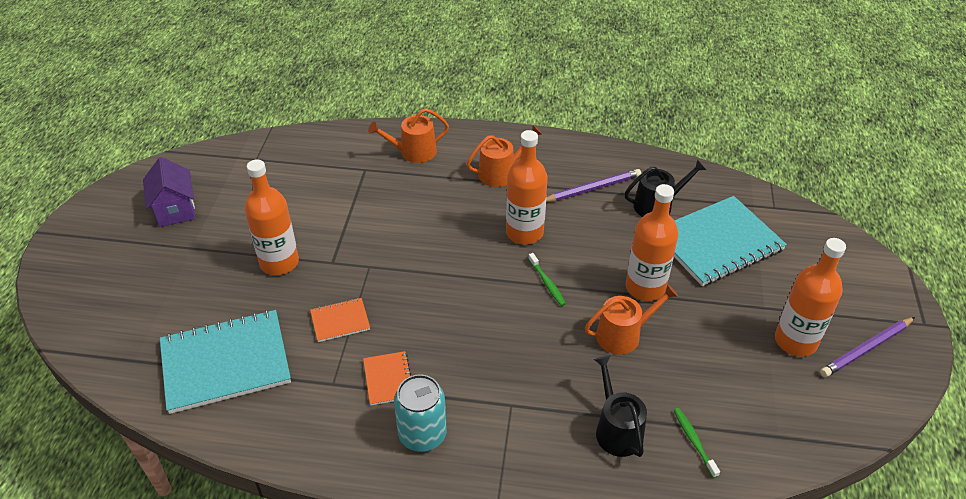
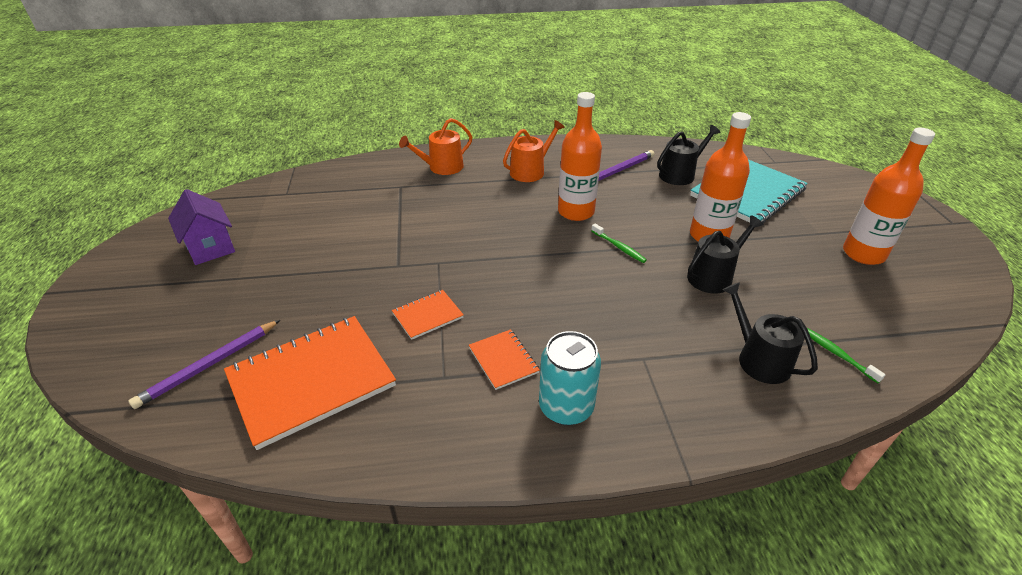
camera: 15 degrees left, 5 degrees down
(225, 363) = (311, 381): turquoise notebook -> orange notebook
(279, 262) = (341, 275): orange bottle -> none
(623, 335) = (713, 276): orange watering can -> black watering can
(866, 349) = (924, 249): purple pencil -> purple pencil (209, 365)

